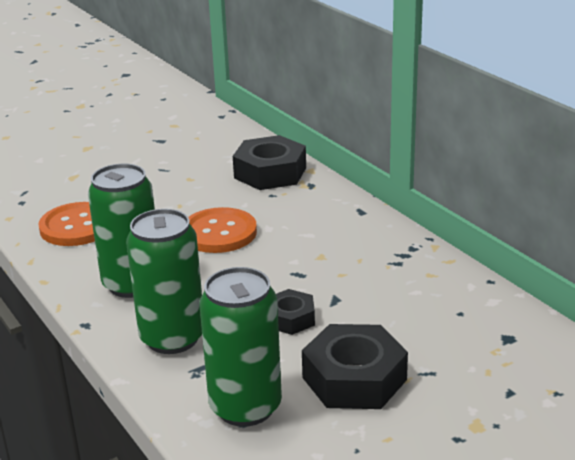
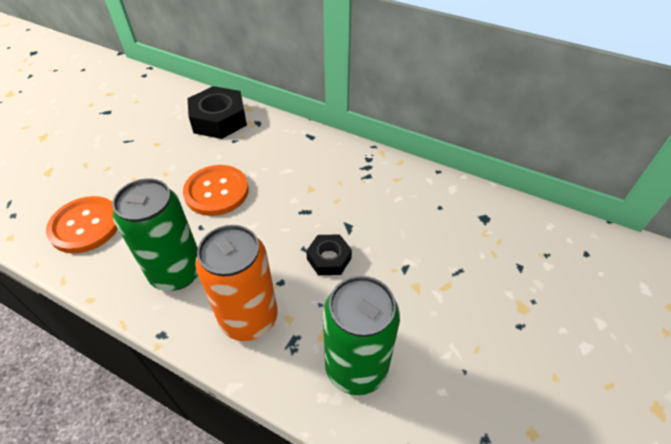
camera: 30 degrees left, 20 degrees up
(172, 338) = (249, 318): green can -> orange can
(354, 378) = (414, 300): black nut -> none

